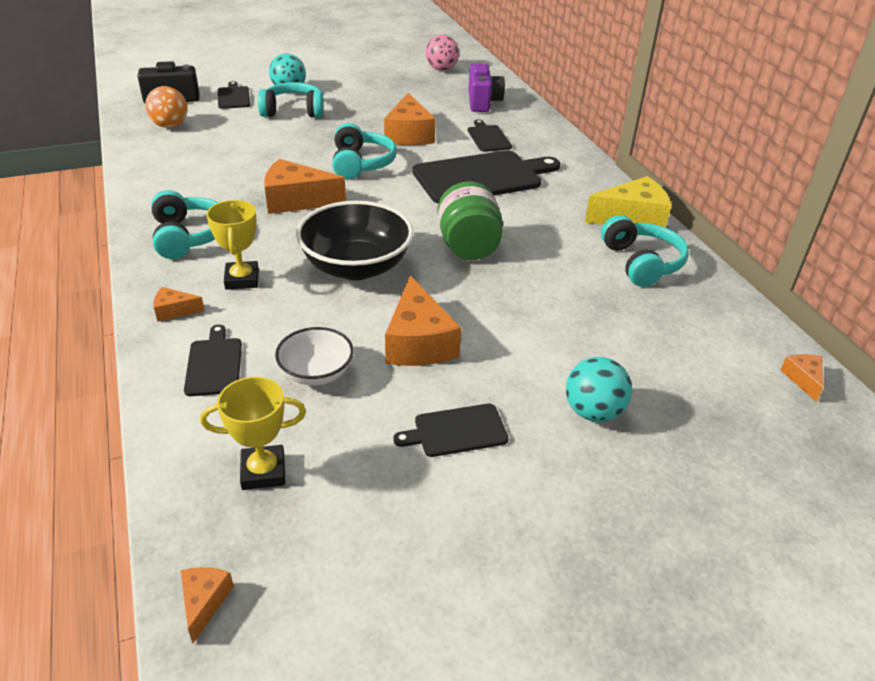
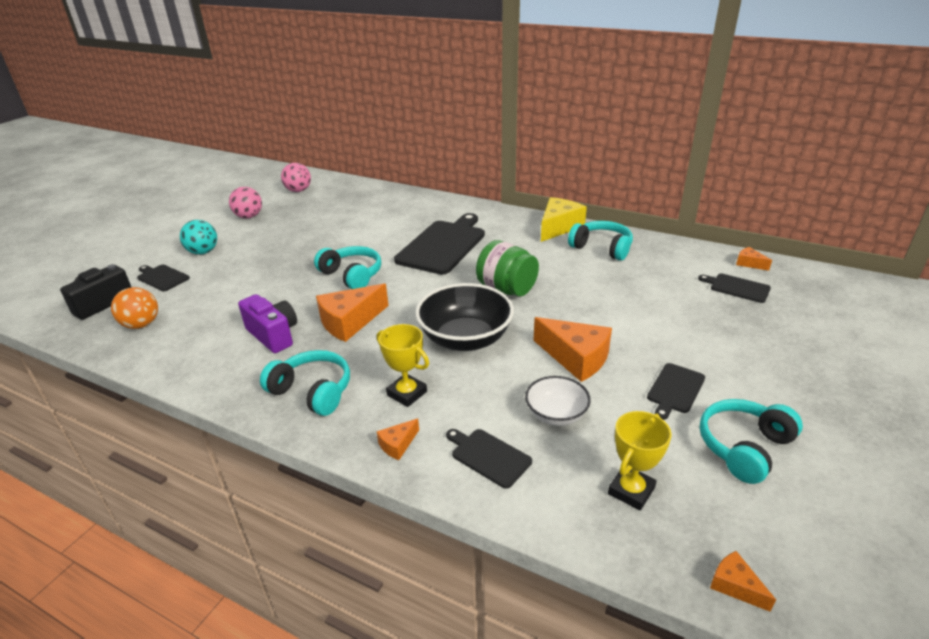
camera: 40 degrees left, 5 degrees down
(293, 111) = (235, 265): turquoise headphones -> turquoise headphones (744, 447)
(366, 75) = (249, 216): none -> pink ball
(409, 134) = (351, 241): orange cheese -> none
(483, 102) = (364, 200): purple camera -> purple camera (273, 335)
(488, 138) = (405, 220): black cutting board -> black cutting board (737, 288)
(593, 412) = (708, 335): turquoise ball -> none

